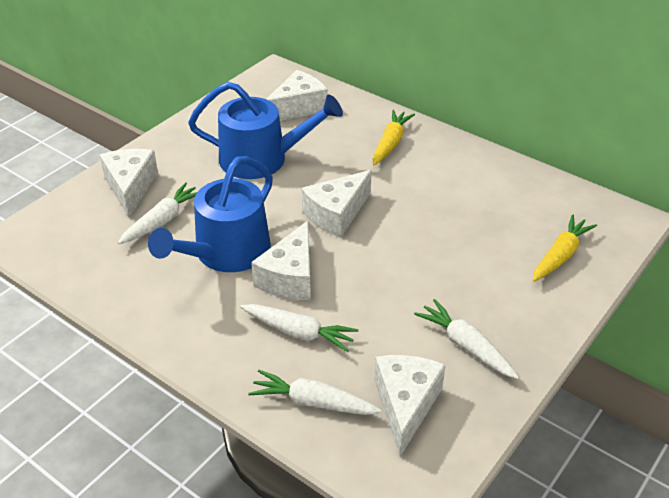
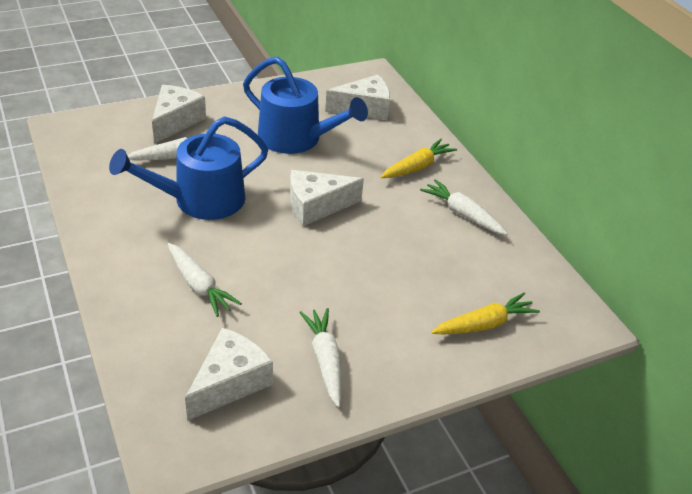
camera: 25 degrees right, 0 degrees up
(290, 277) = (232, 240): white cheese -> none
(313, 402) = (160, 344): white carrot -> white carrot (462, 214)

